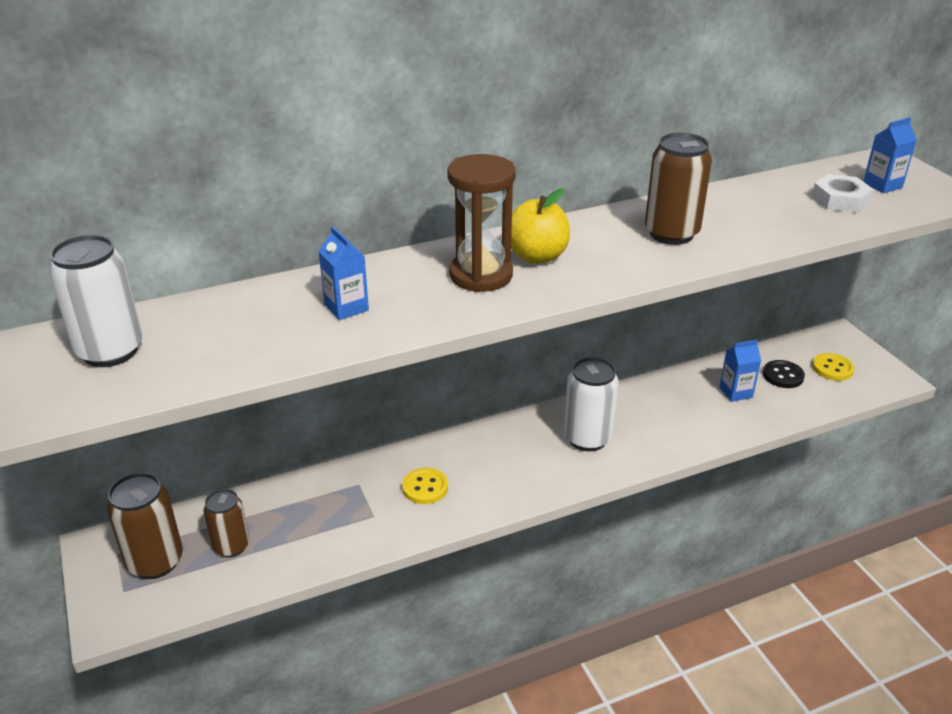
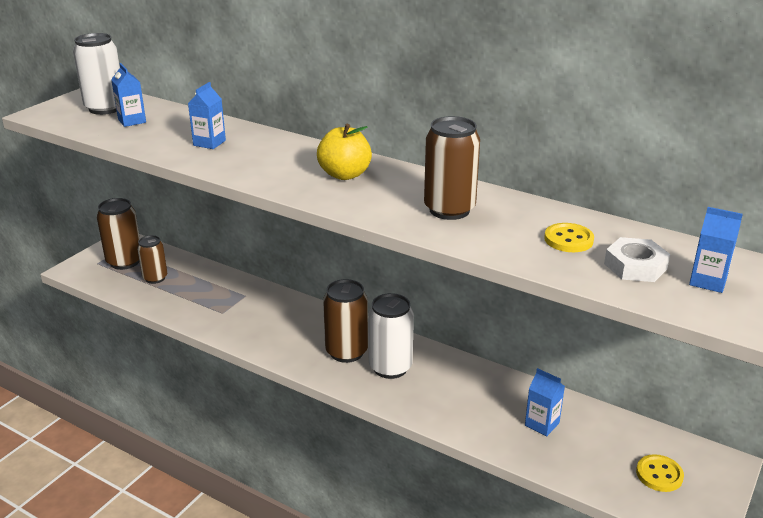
camera: 55 degrees right, 5 degrees down
(191, 342) = (132, 121): none -> blue carton
(425, 487) = (266, 320): yellow button -> yellow button (568, 240)
(481, 275) = (295, 166): brown hourglass -> none
(537, 455) = (346, 352): none -> brown can
(783, 375) = (604, 445): black button -> none

